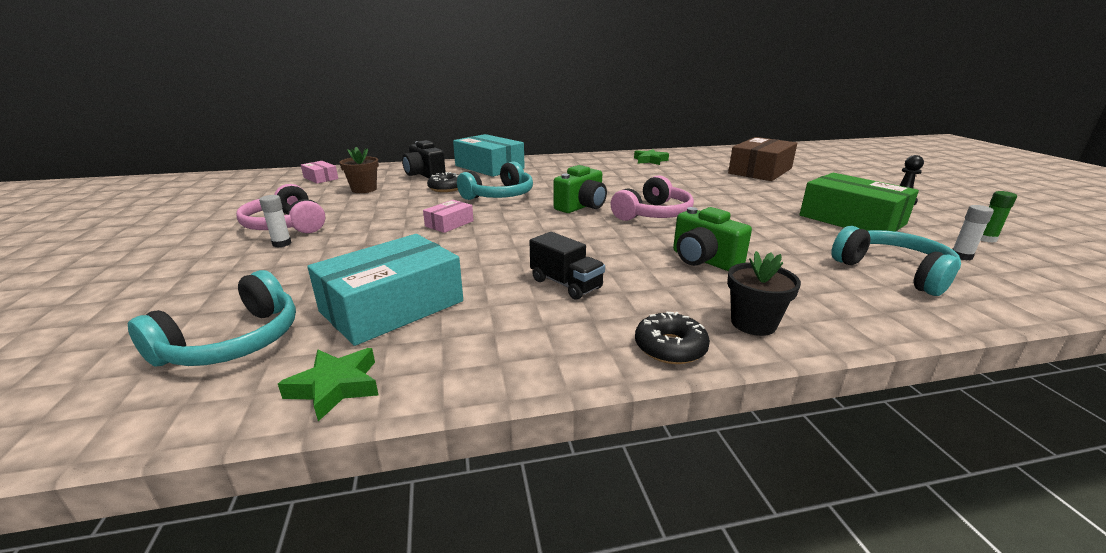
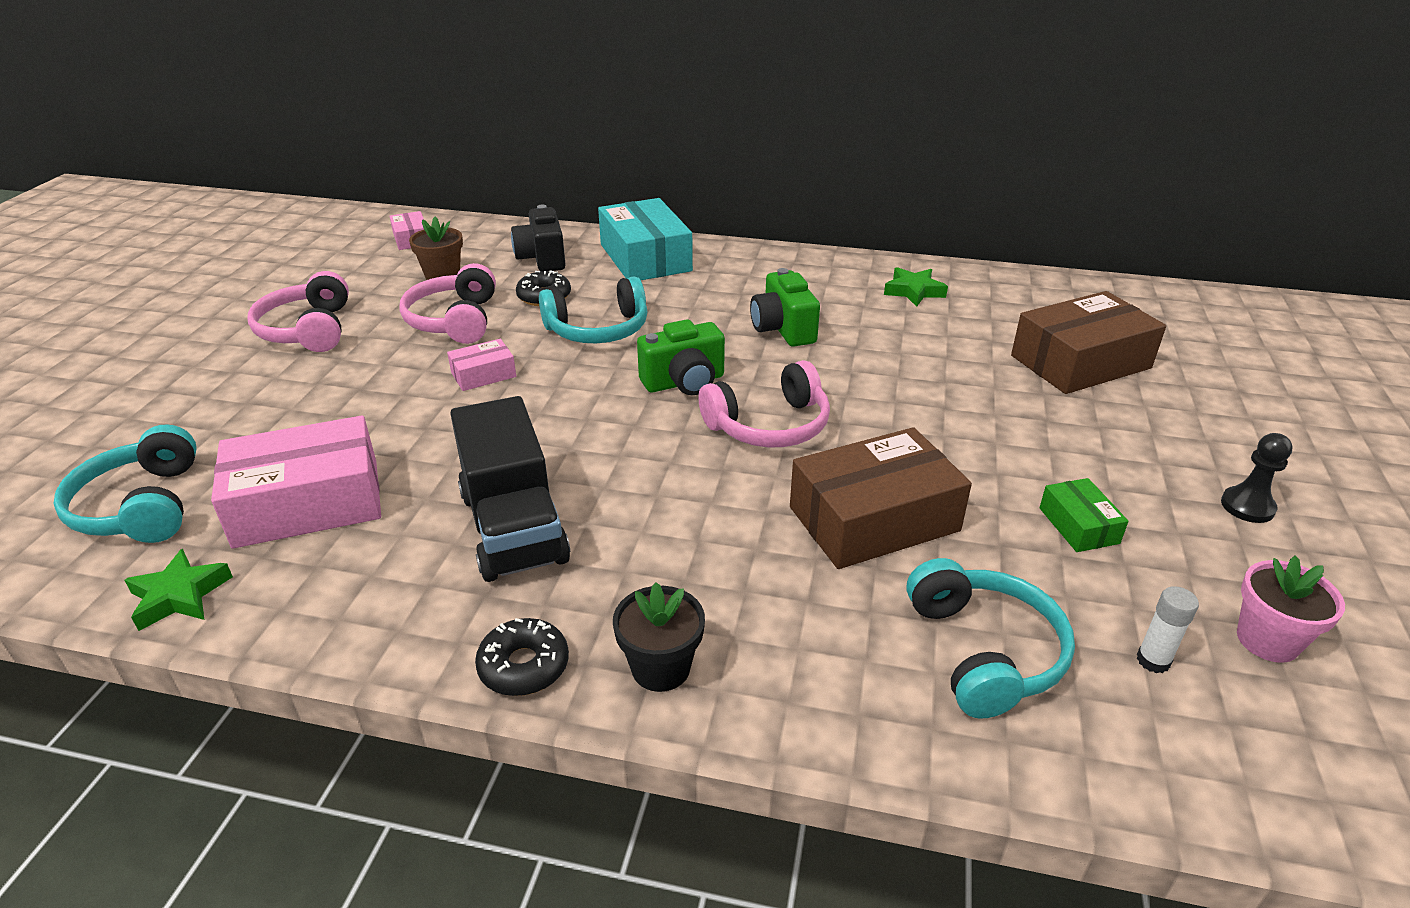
camera: 25 degrees right, 10 degrees up
(233, 342) = (141, 506): turquoise headphones -> turquoise headphones turned 105 degrees clockwise
(282, 244) = (280, 364): white glue stick -> none
(392, 306) = (308, 503): turquoise box -> pink box
(397, 205) = (454, 320): none -> pink headphones
(566, 284) = (514, 527): black truck -> black truck, size x1.74
(703, 260) = (730, 540): green camera -> green camera (783, 329)
(761, 236) = (874, 519): none -> brown box
(851, 220) = (1078, 525): green box -> green box, size x0.49
(986, 239) = (1267, 640): green glue stick -> pink flower pot

